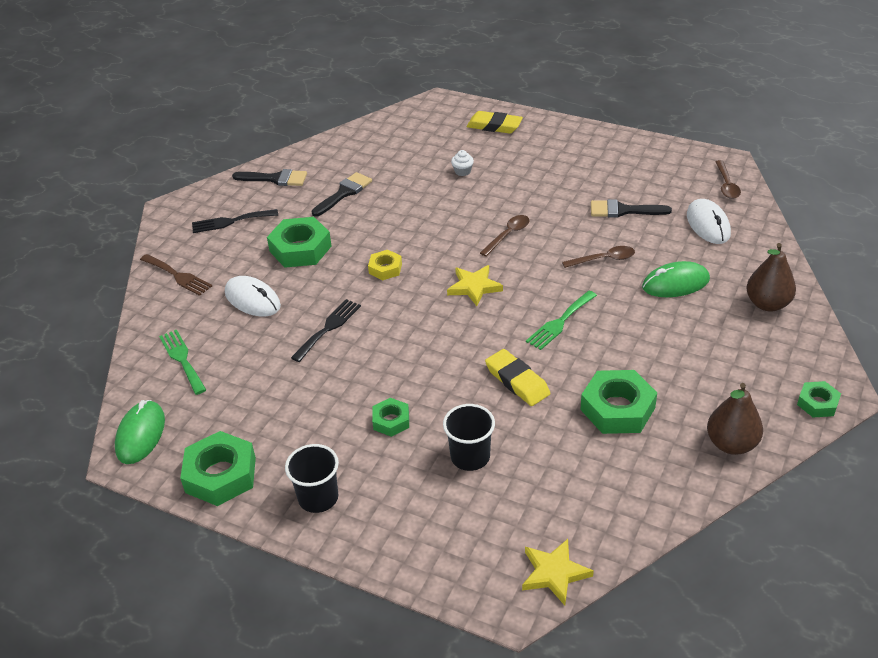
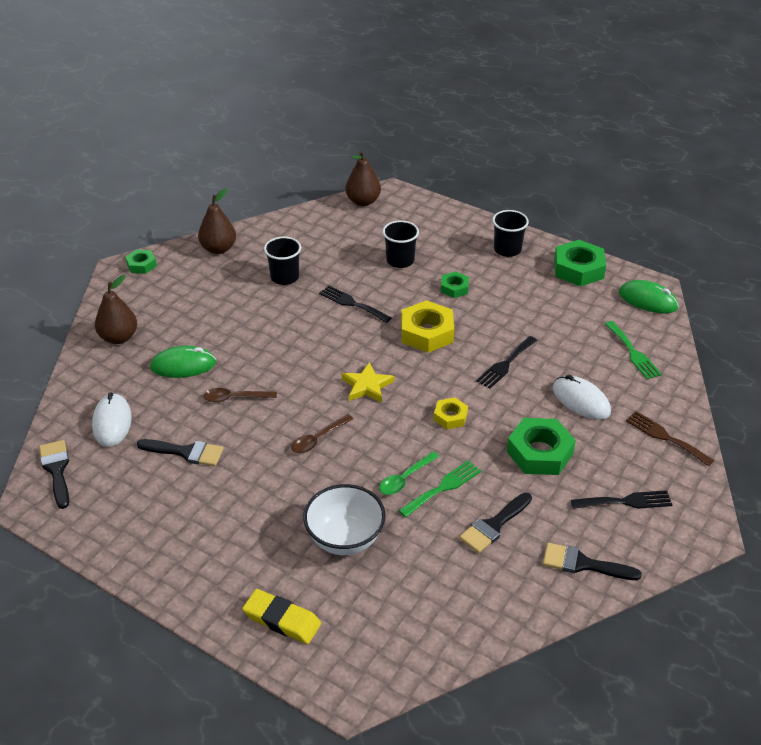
camera: 175 degrees left, 0 degrees up
(140, 434) = (648, 300): green mouse -> green mouse turned 75 degrees counterclockwise
(419, 354) = (427, 332): none -> yellow nut
(421, 215) = (405, 478): none -> green spoon
(462, 171) = (345, 539): white cupcake -> white bowl
(517, 381) = (352, 303): yellow eraser -> black fork
(554, 573) = (363, 201): yellow star -> brown pear
(560, 322) = (301, 344): green fork -> green fork (443, 487)
(617, 408) = (284, 277): green nut -> black cup
(726, 185) = (56, 470): brown spoon -> black brush

